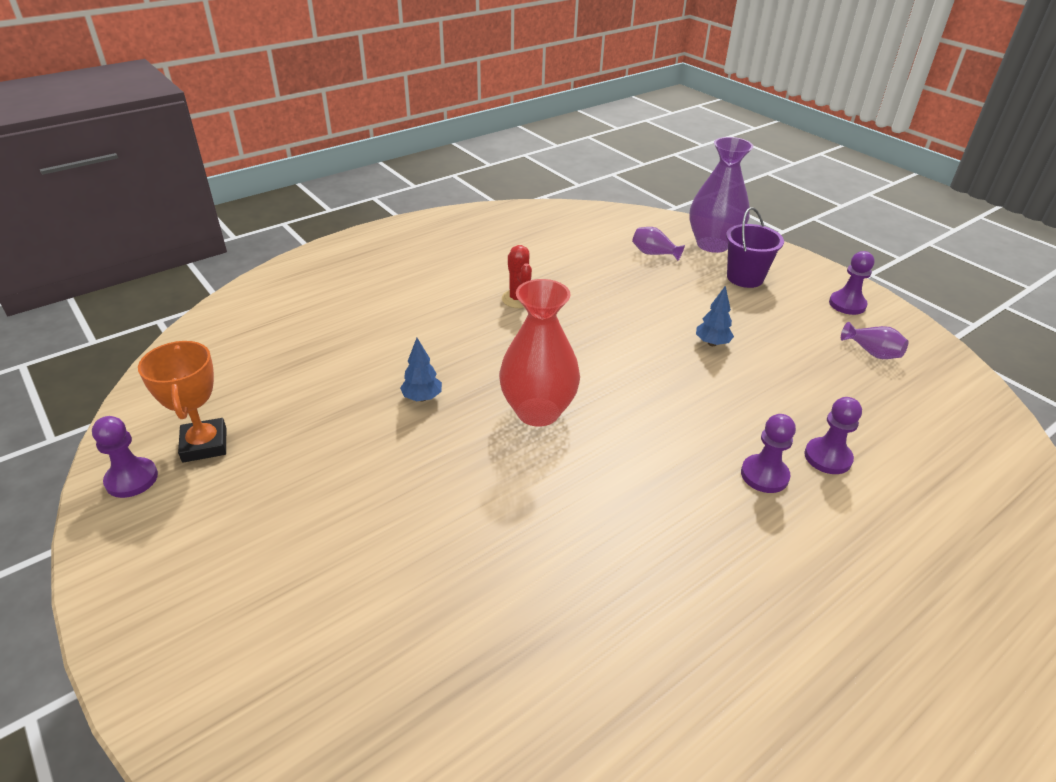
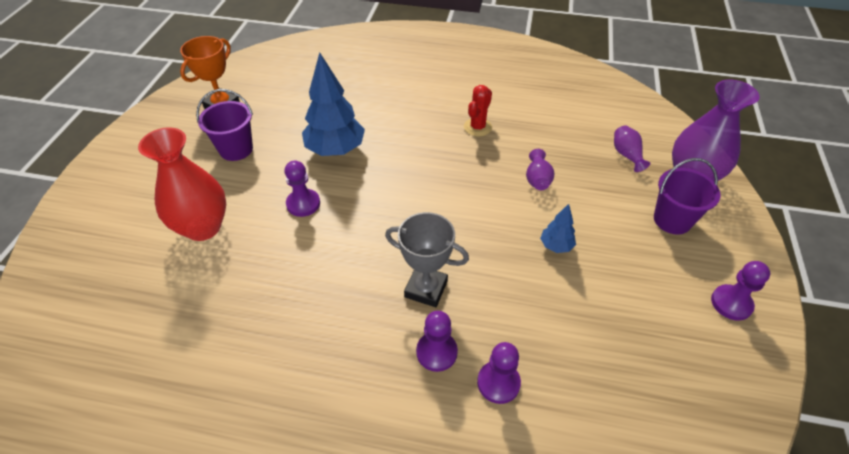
camera: 50 degrees right, 10 degrees up
(131, 479) = (180, 102): purple pawn -> purple pawn (303, 204)
(306, 471) = (236, 149): none -> purple bucket
(422, 398) = (335, 150): blue tree -> blue tree, size x2.04
(538, 411) = (377, 203): red vase -> red vase (203, 227)
(684, 441) = (426, 289): none -> grey trophy
(872, 352) = (679, 353): purple vase -> purple vase (537, 179)

